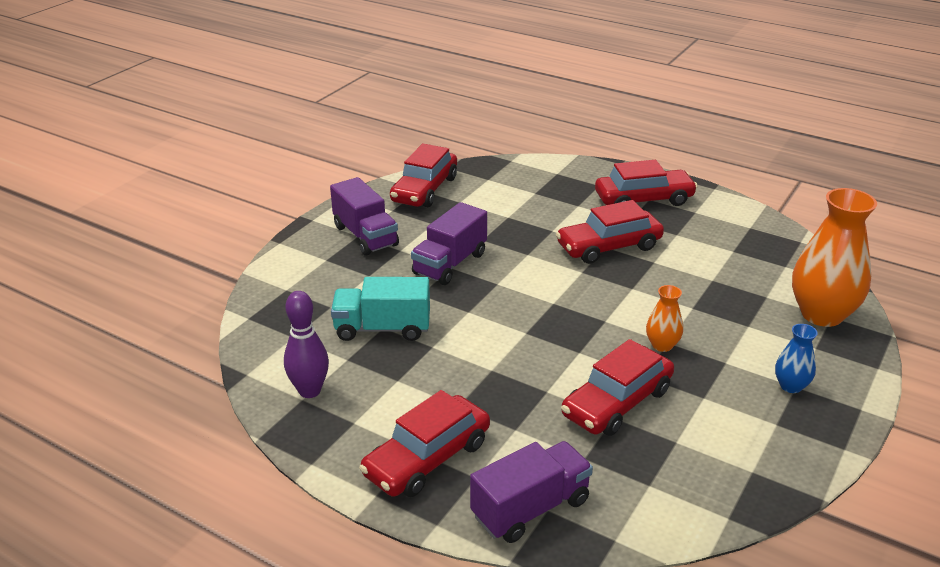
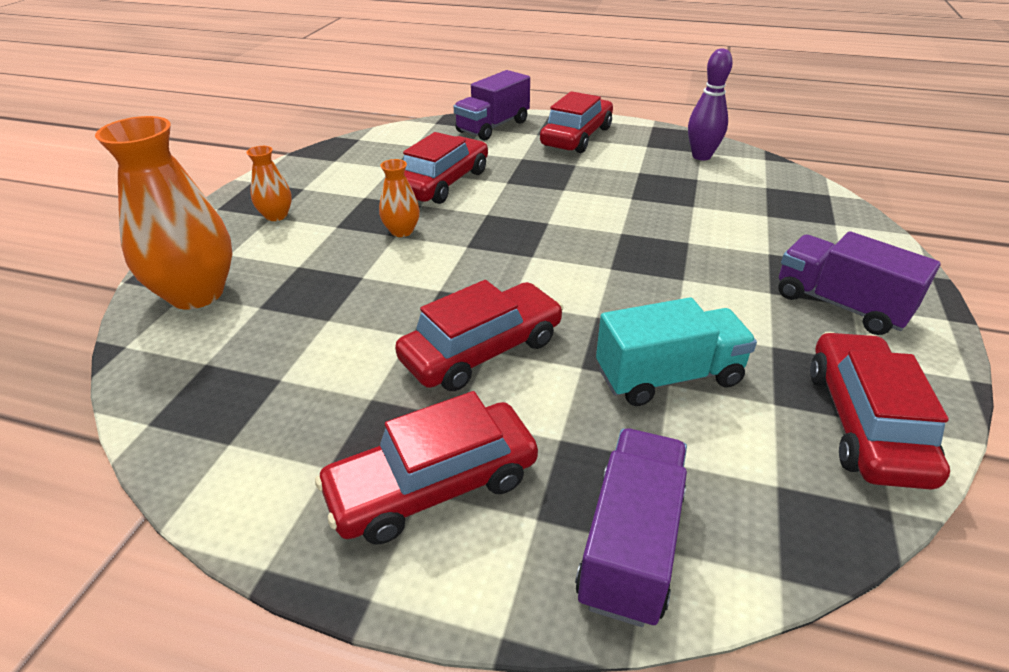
camera: 165 degrees right, 5 degrees up
(382, 328) = (692, 204): turquoise truck -> turquoise truck (668, 377)
(450, 264) = (688, 283): purple truck -> purple truck (631, 544)
(791, 386) = (276, 216): blue vase -> orange vase

